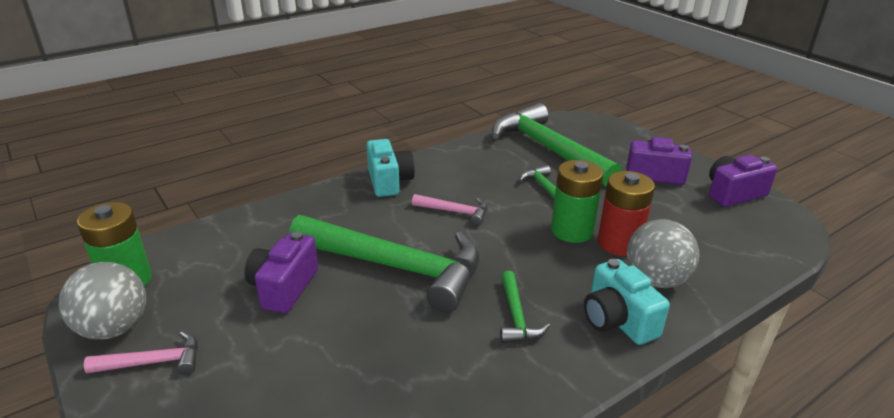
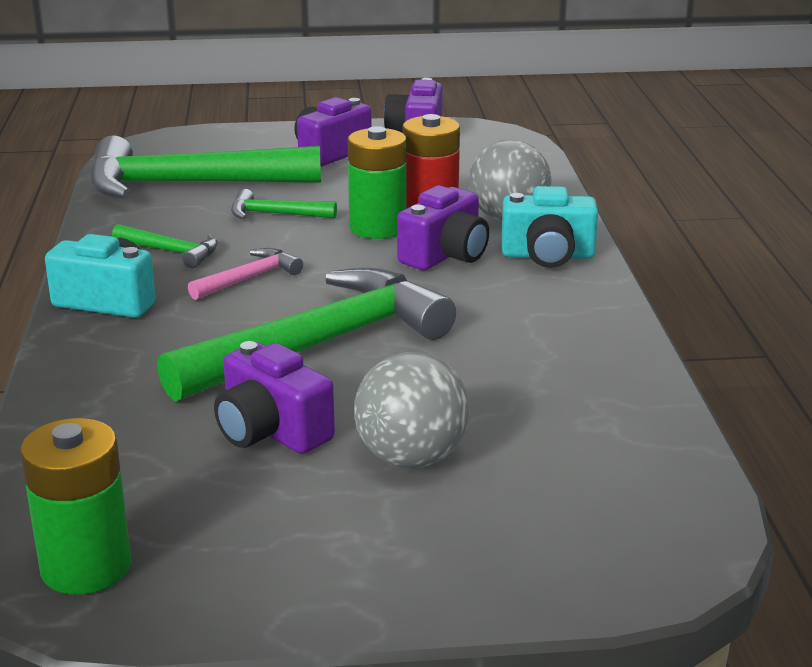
camera: 60 degrees left, 5 degrees down
(114, 328) = (208, 590): grey ball -> grey ball (411, 458)
(154, 362) = (328, 560): pink hammer -> none
(516, 316) = (490, 301): green hammer -> green hammer (172, 251)
(564, 272) = (445, 255): none -> purple camera

